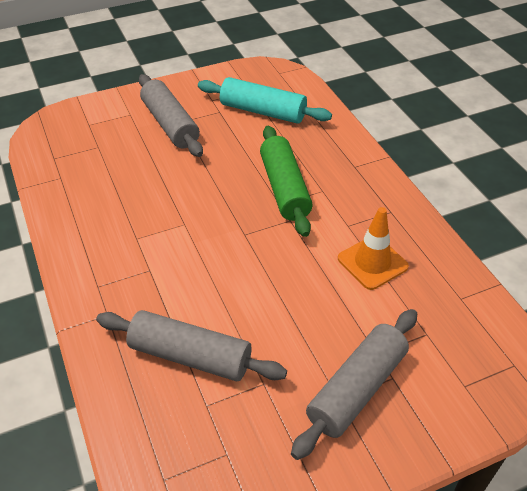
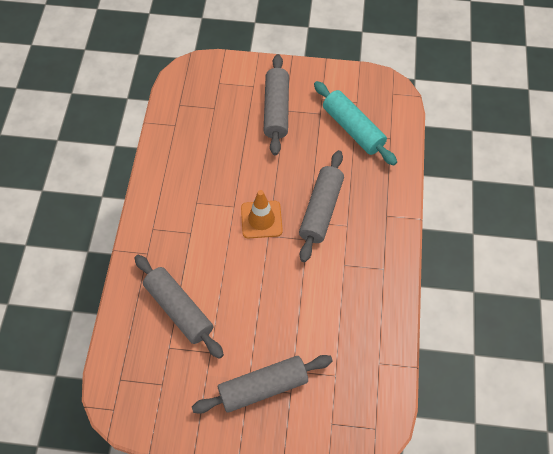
camera: 30 degrees right, 15 degrees up
(284, 188) = (321, 210): green rolling pin -> grey rolling pin
(372, 262) = (339, 303): orange traffic cone -> orange traffic cone (261, 219)

